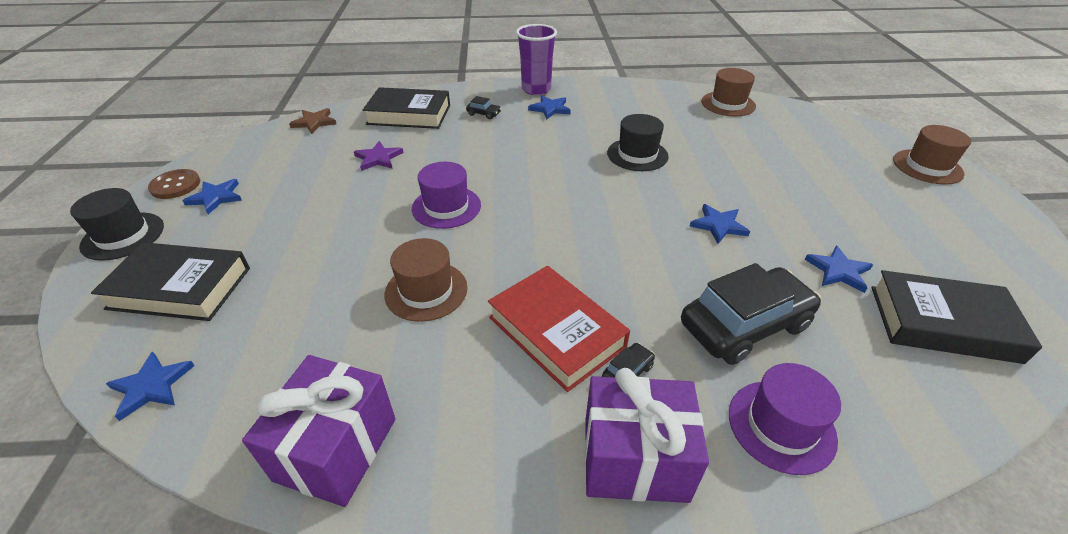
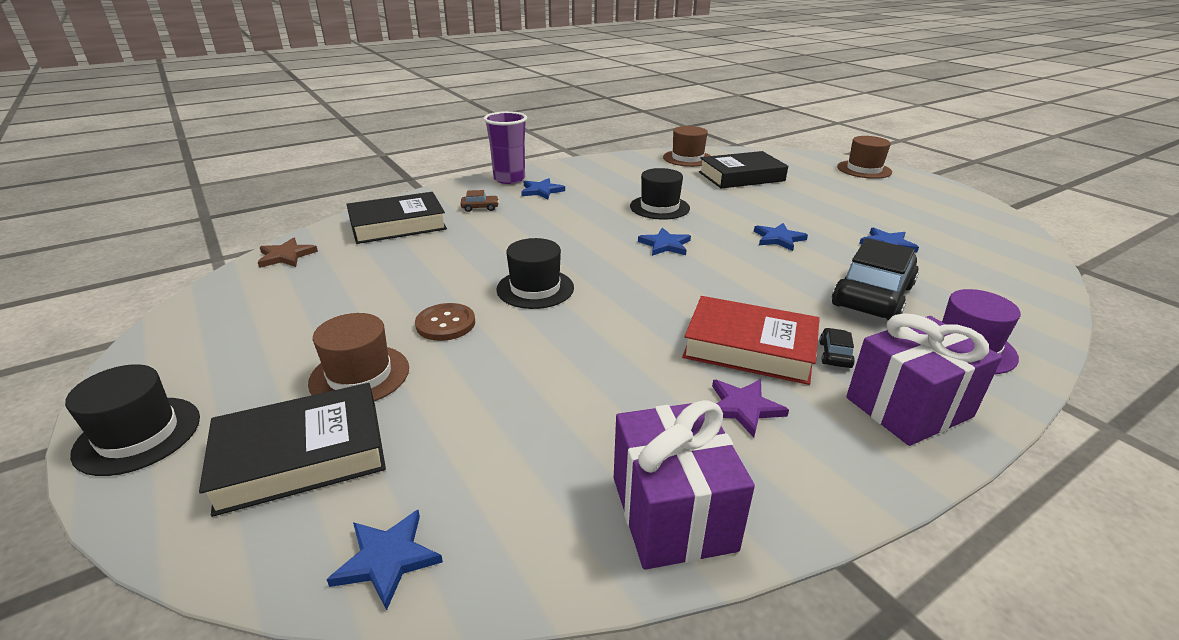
camera: 30 degrees left, 10 degrees down
(175, 185) = (157, 362): brown button -> brown button (445, 324)
(216, 197) = (237, 356): blue star -> blue star (665, 245)
(378, 158) = (409, 268): purple star -> purple star (743, 408)
(426, 291) = (599, 358): brown hat -> brown hat (359, 375)
(446, 207) = (535, 288): purple hat -> black hat
(484, 114) = (480, 208): black car -> brown car
(942, 323) = (977, 255): black book -> black book (741, 176)

